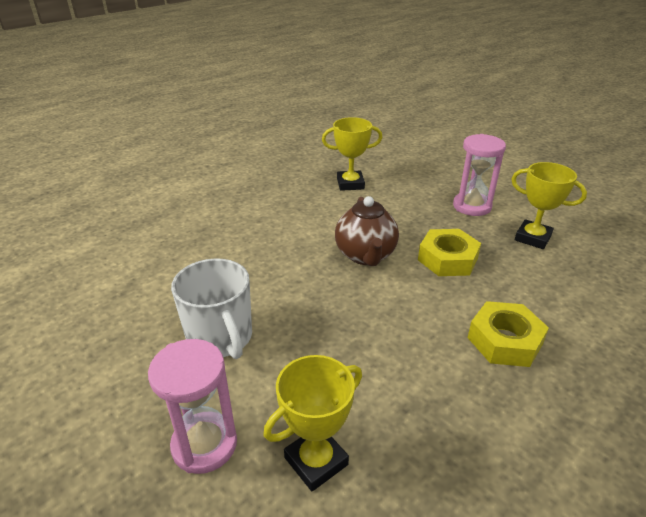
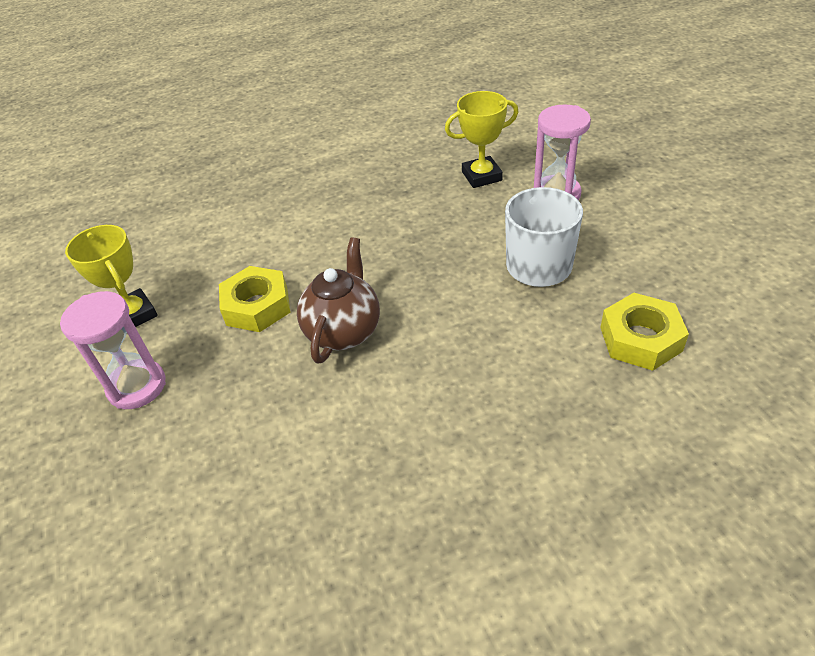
camera: 155 degrees left, 10 degrees up
(350, 184) = (263, 498): yellow trophy -> none
(504, 341) = (291, 219): yellow nut -> yellow nut (640, 339)

